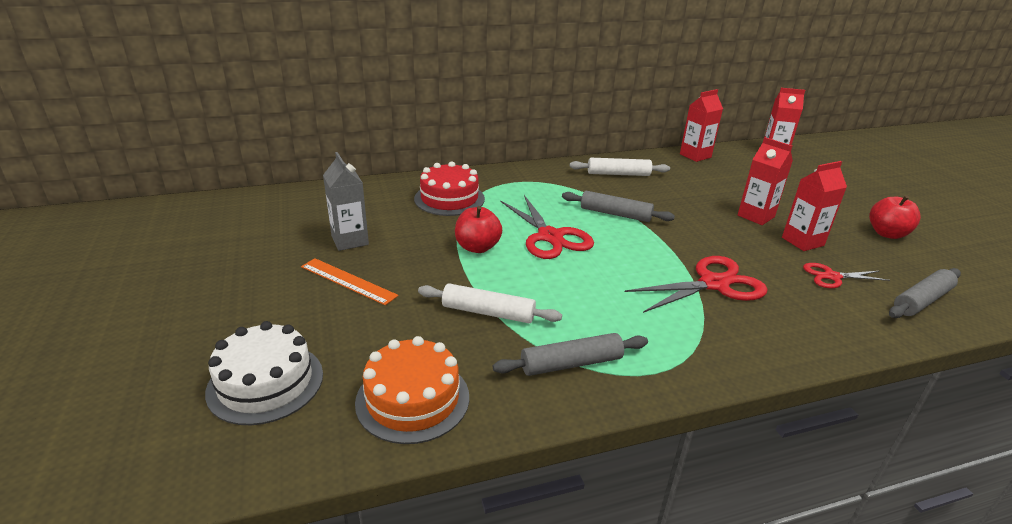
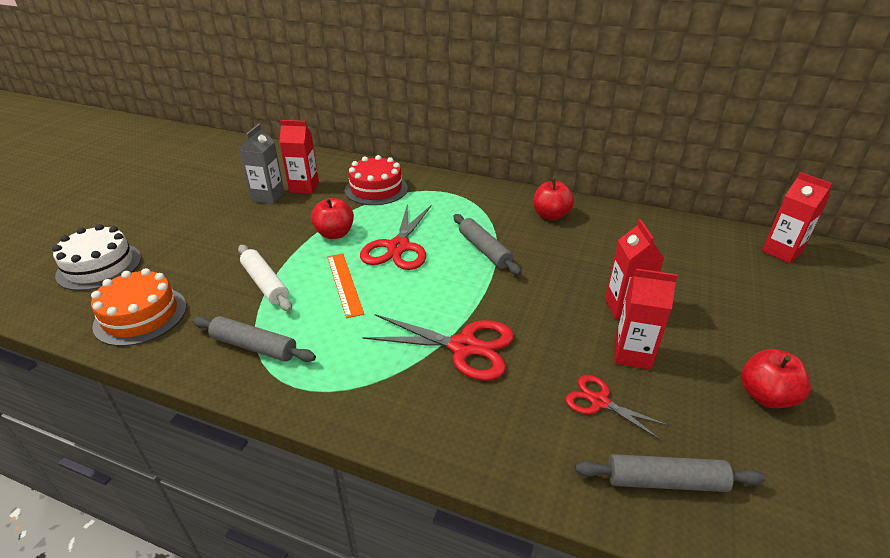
camera: 40 degrees right, 5 degrees up
(348, 281) = (225, 224): orange ruler -> orange ruler (344, 284)
(618, 174) = (551, 215): white rolling pin -> red apple
(695, 156) = (667, 224): red carton -> red carton (304, 187)

